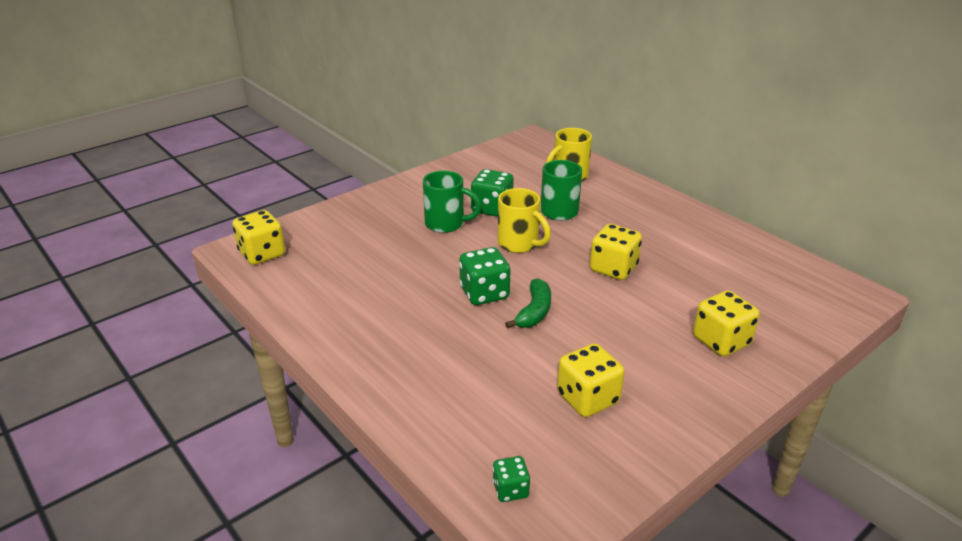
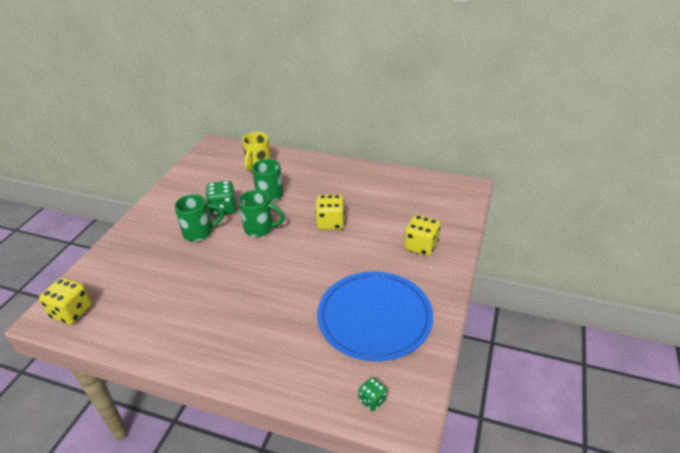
camera: 30 degrees left, 5 degrees up
(484, 293) = (262, 274): green dice -> none
(519, 244) = (260, 228): yellow mug -> green mug
(534, 312) = (303, 273): green banana -> none
(587, 398) = (374, 317): yellow dice -> blue plate

